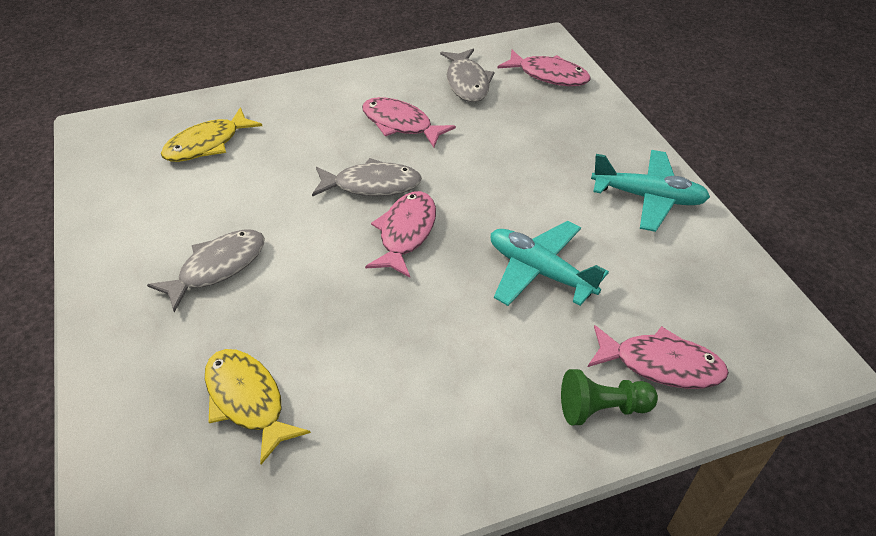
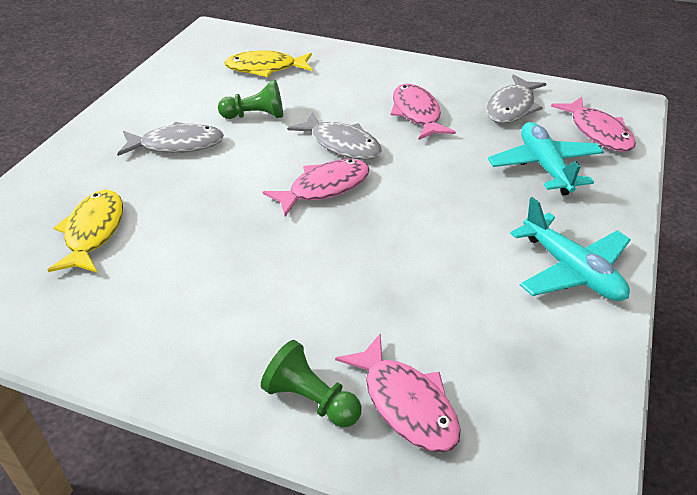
camera: 40 degrees right, 5 degrees down
(259, 198) = (255, 116): none -> green pawn
(539, 271) = (393, 271): turquoise plane -> turquoise plane (544, 166)

